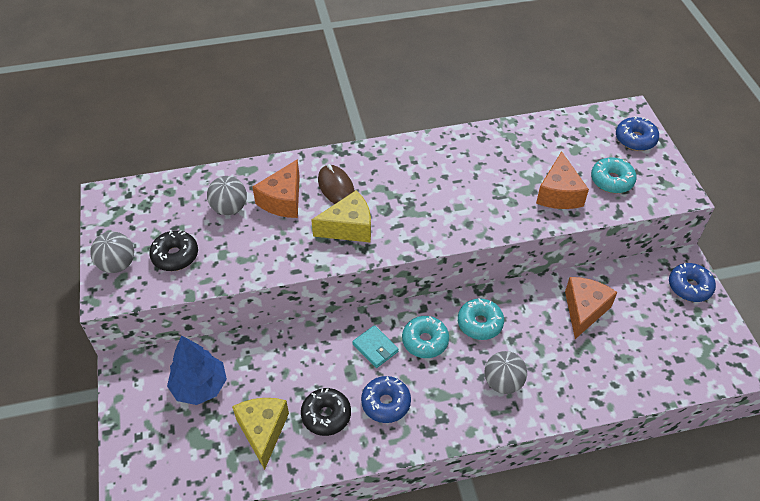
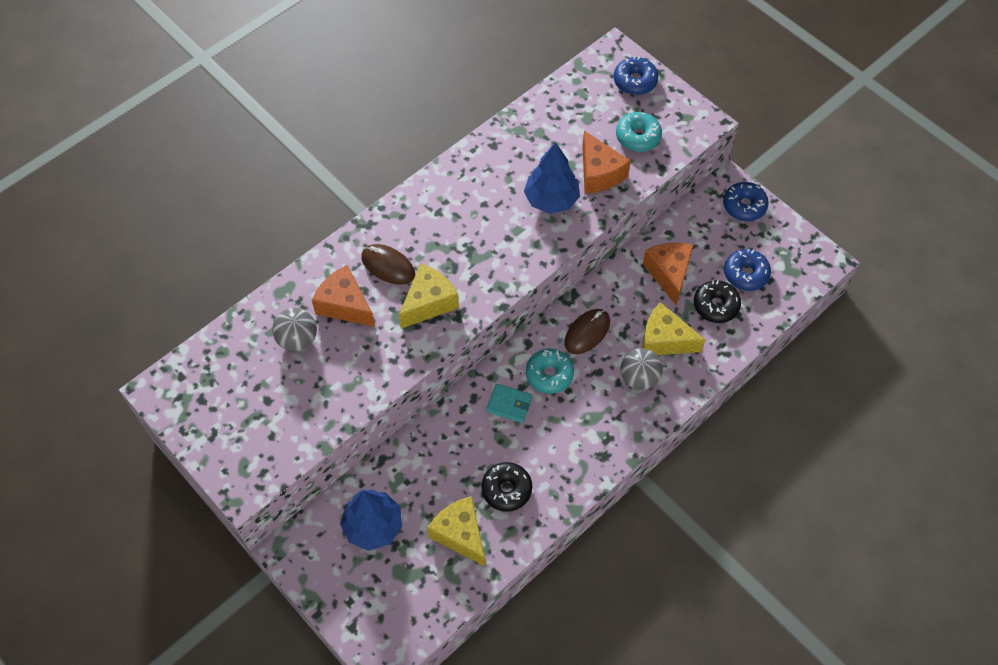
camera: 30 degrees left, 10 degrees up
(117, 264) = (229, 454): grey ball -> none
(175, 256) = (280, 416): black donut -> black donut (716, 305)
(283, 200) = (345, 305): orange cheese -> orange cheese turned 135 degrees clockwise
(386, 403) = (551, 450): blue donut -> blue donut (745, 274)
(480, 323) = (587, 332): turquoise donut -> brown mouse
(503, 196) = (551, 199): none -> blue tree
(546, 362) = (664, 340): none -> yellow cheese

